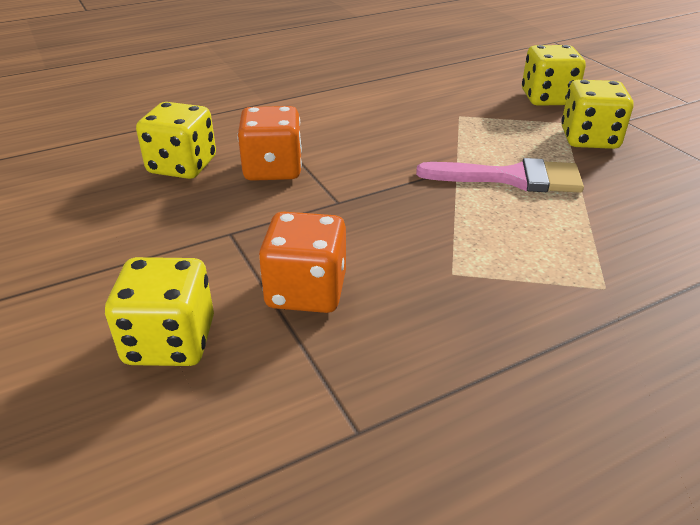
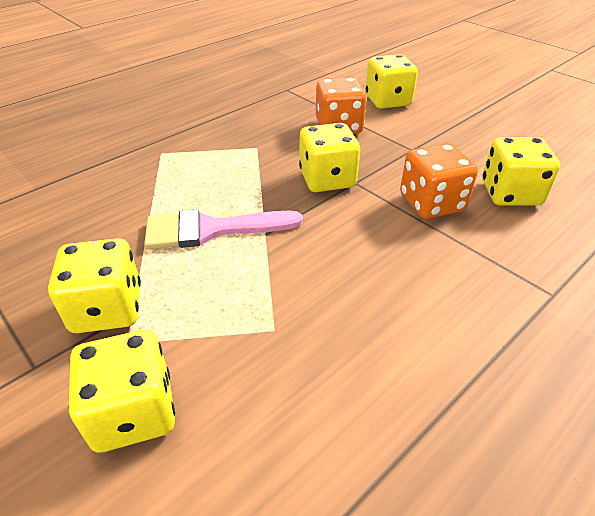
camera: 165 degrees right, 5 degrees up
(369, 209) = (327, 179): none -> yellow dice

